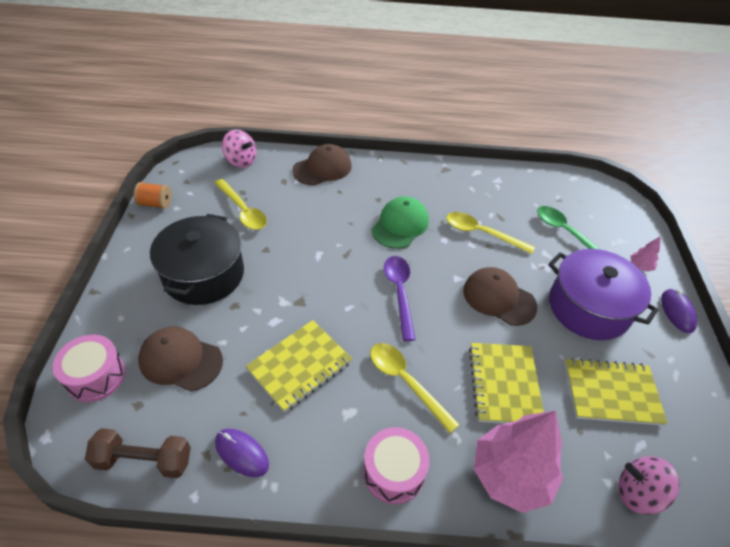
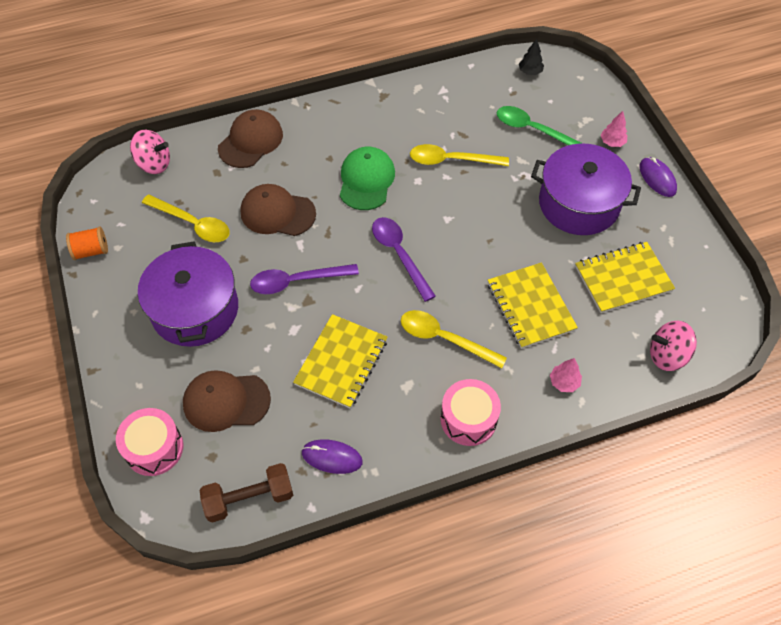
camera: 20 degrees left, 10 degrees up
(204, 274) = (195, 309): black pot -> purple pot
(299, 282) = (297, 281): none -> purple spoon
(499, 298) = (494, 225): brown cap -> brown cap (277, 213)
(510, 475) = (564, 382): pink tree -> pink tree, size x0.41
(580, 189) = (530, 72): none -> black tree

